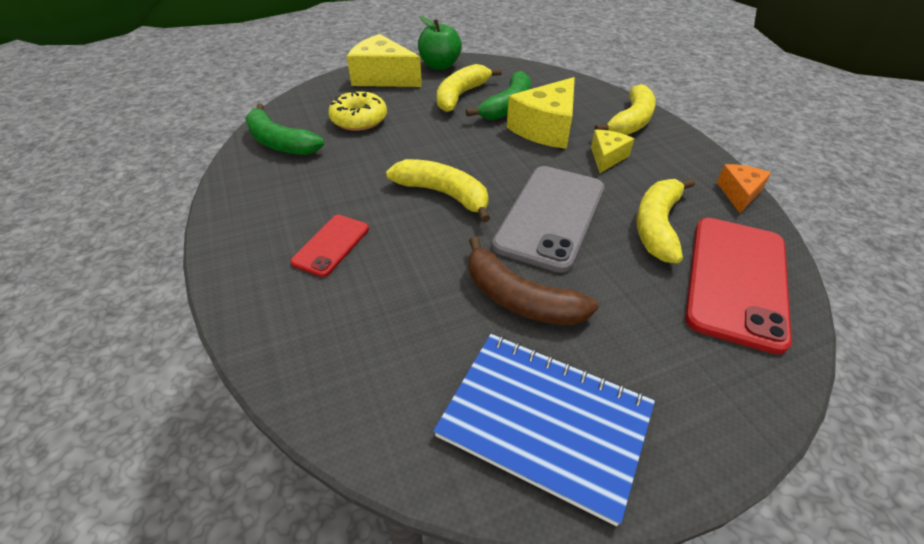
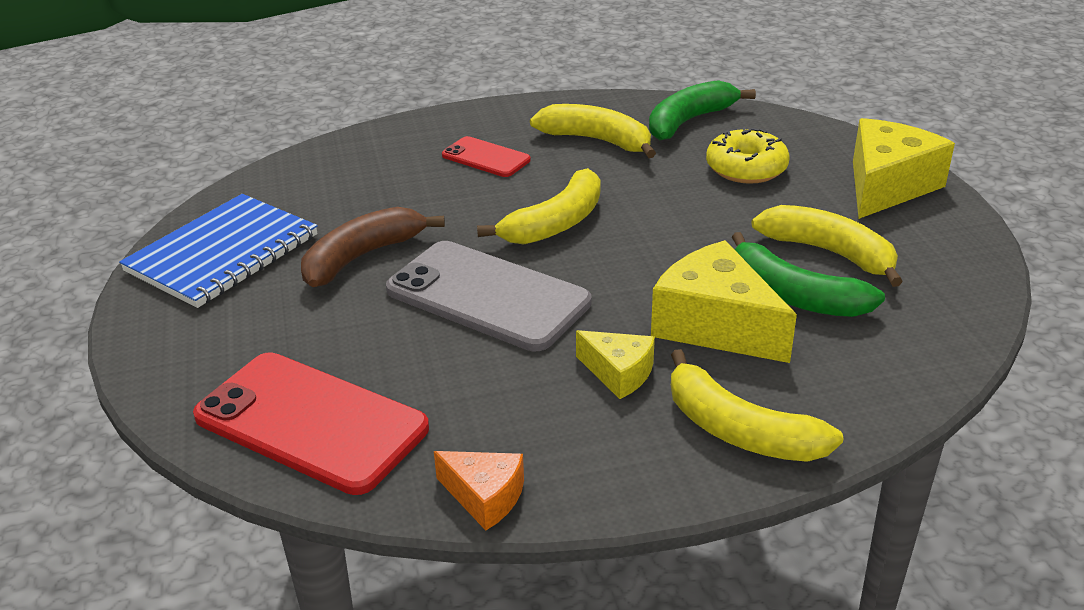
camera: 100 degrees right, 10 degrees down
(440, 66) = (948, 239): green apple -> none
(657, 226) = (438, 382): yellow banana -> yellow banana (597, 140)

